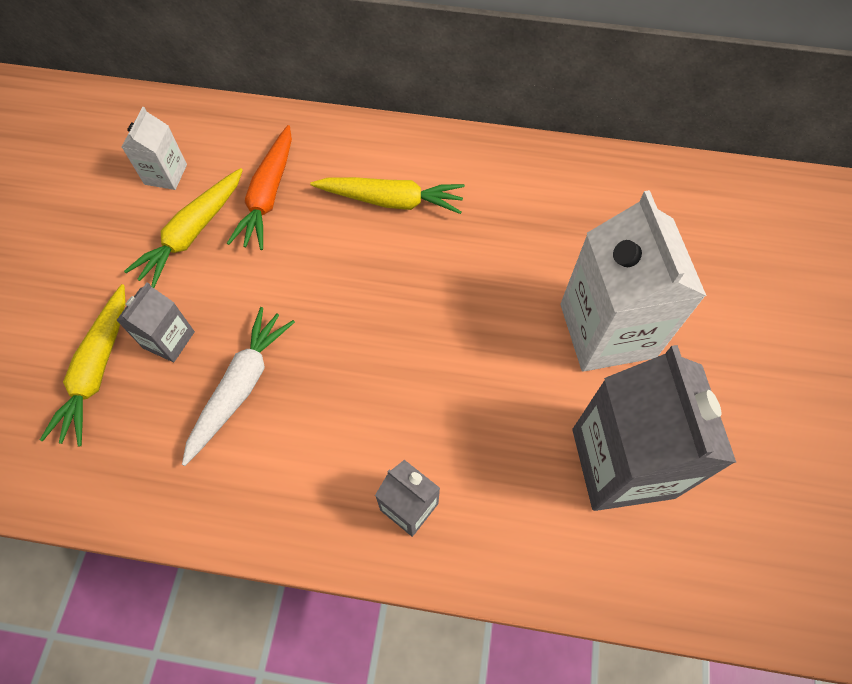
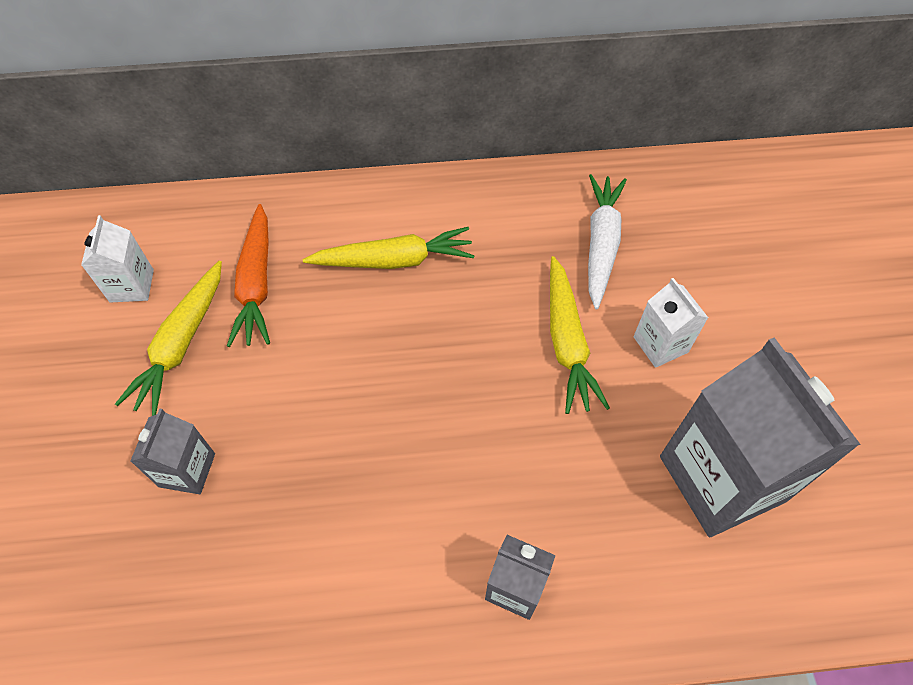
camera: 15 degrees left, 5 degrees down
(97, 370) = (111, 527): yellow carrot -> yellow carrot (567, 342)
(240, 387) = (286, 502): white carrot -> white carrot (601, 244)
(607, 330) = (660, 344): white carton -> white carton, size x0.48

